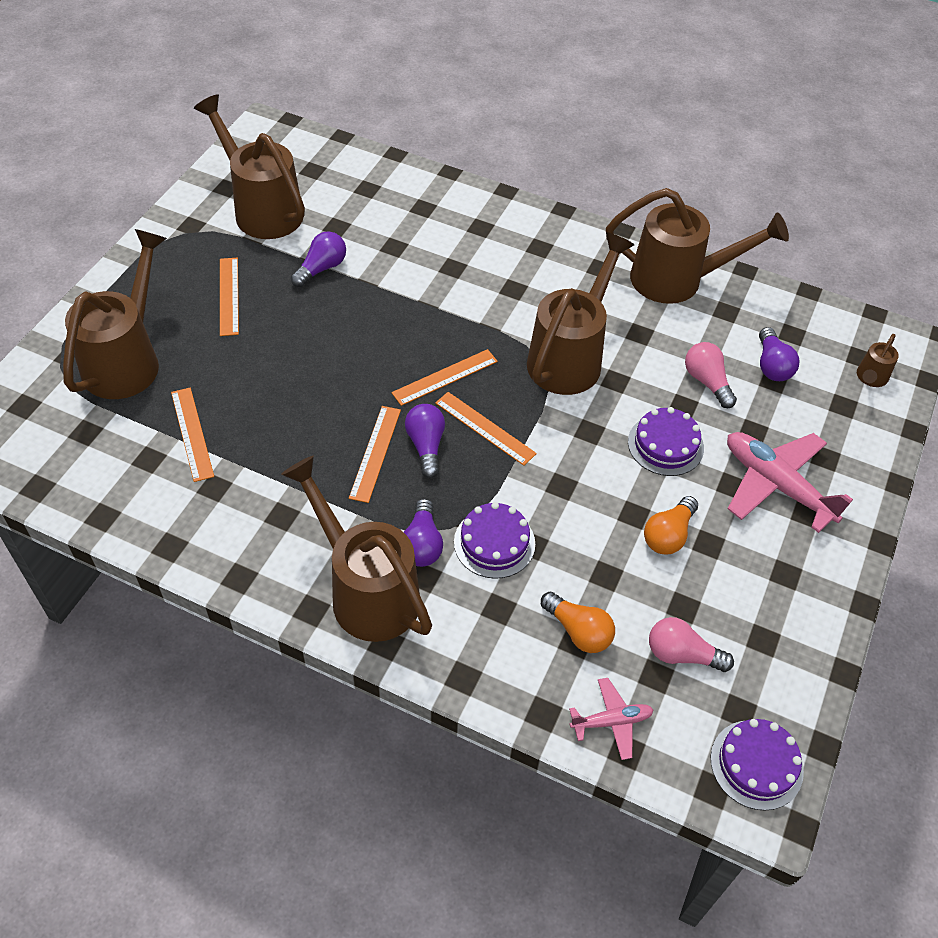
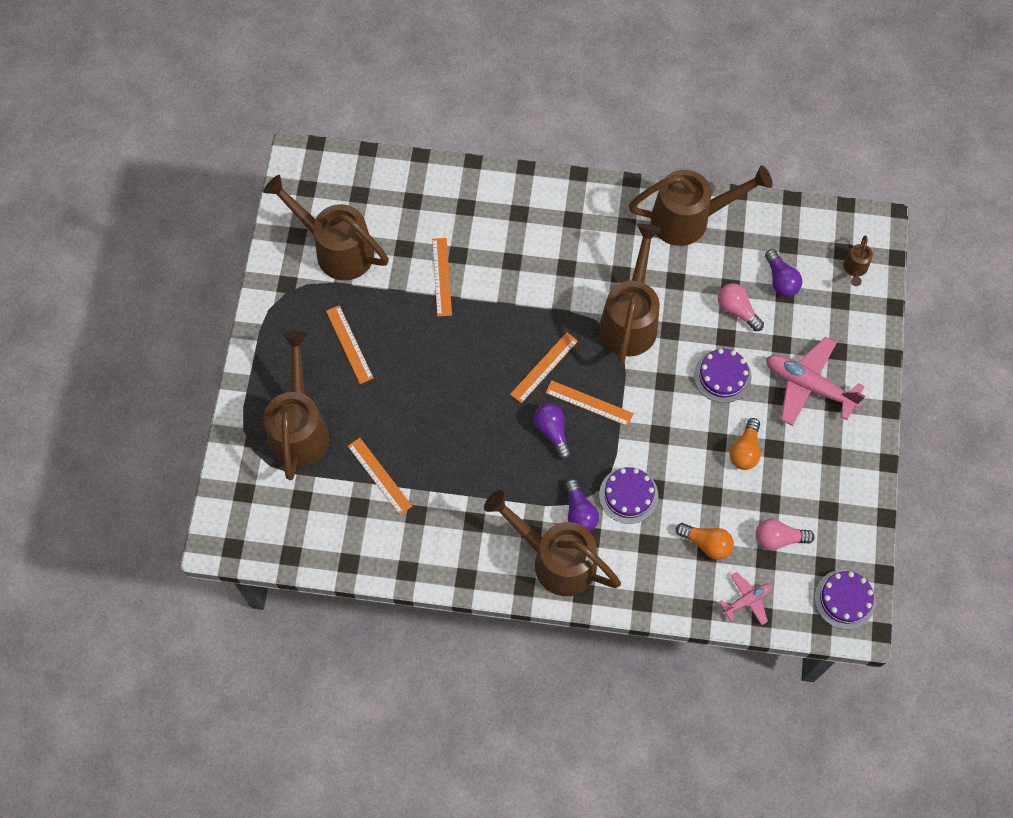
camera: 15 degrees left, 15 degrees up
(321, 268) = (410, 294): purple light bulb -> none
(375, 453) = (518, 449): orange ruler -> orange ruler (442, 277)

